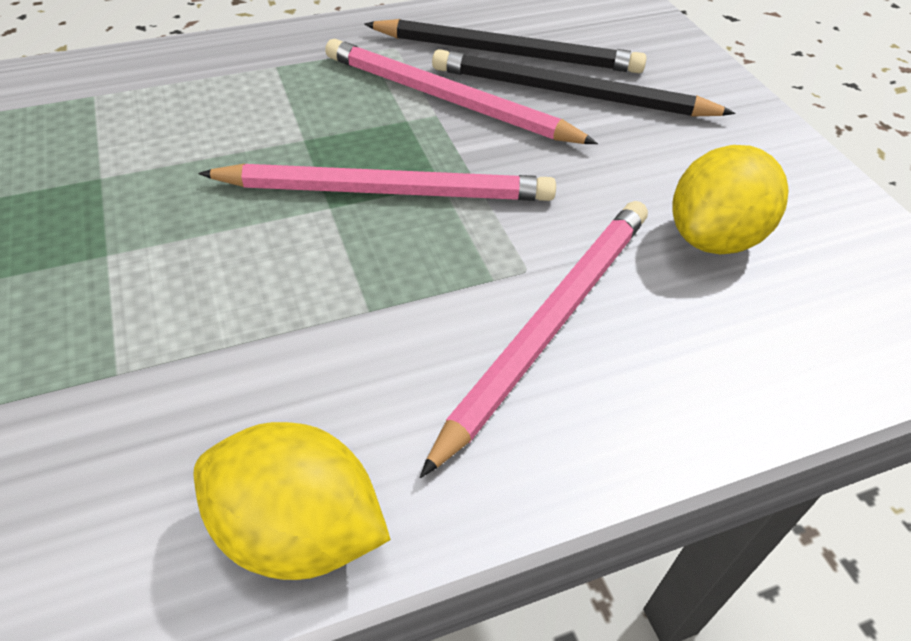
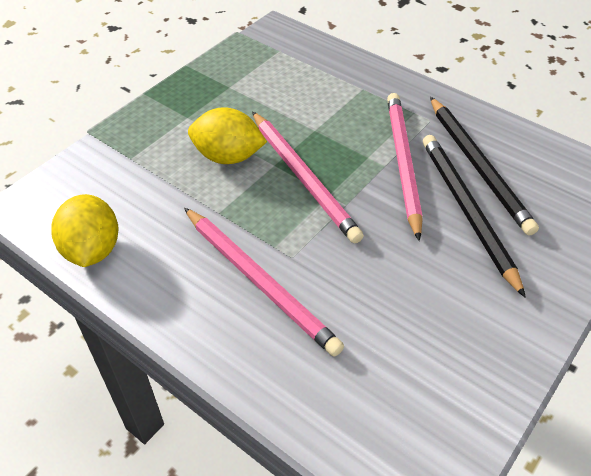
camera: 60 degrees right, 0 degrees up
(549, 324) = (259, 281): pink pencil -> pink pencil turned 45 degrees clockwise
(714, 238) = (389, 329): yellow lemon -> yellow lemon (228, 157)

